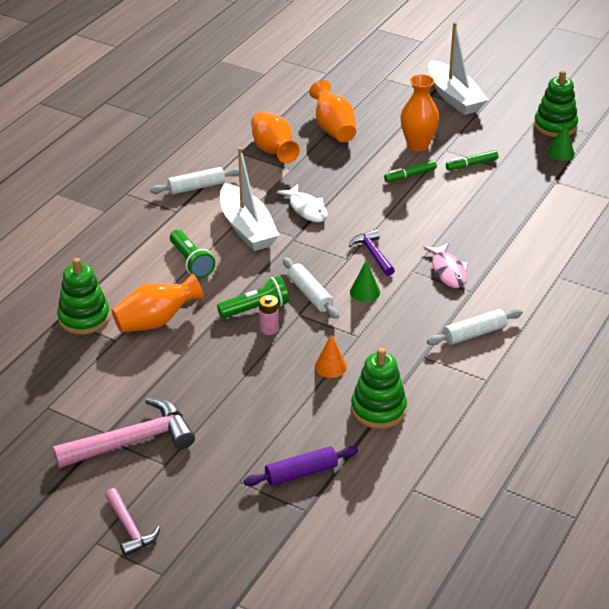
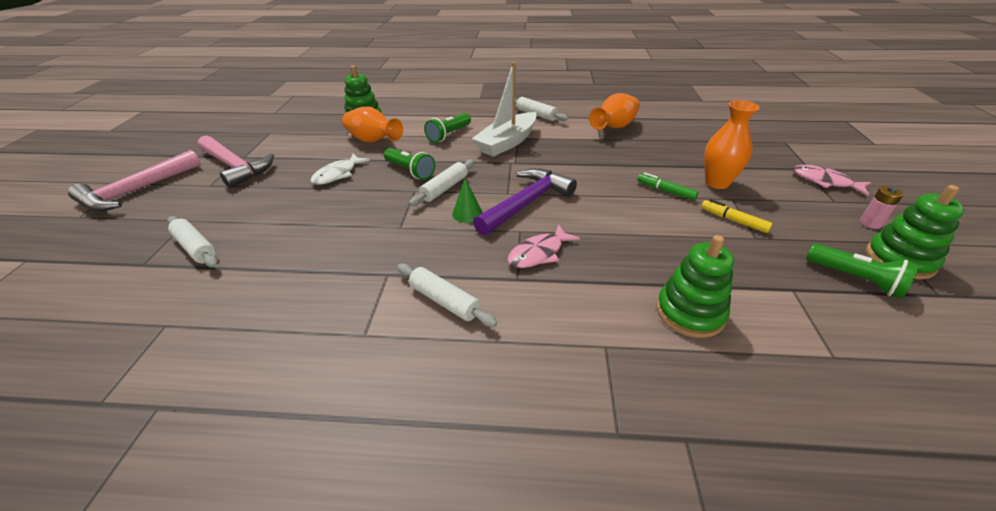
camera: 65 degrees right, 0 degrees up
(130, 528) = (136, 191): pink hammer -> pink hammer, size x1.77
(269, 329) = (387, 183): pink battery -> pink battery (870, 223)
(301, 473) = (196, 248): purple rolling pin -> white rolling pin
(306, 209) = (557, 158): white fish -> white fish (337, 174)
(330, 366) = (349, 224): orange cone -> none
(333, 128) = (678, 140): orange vase -> none
(372, 253) = (527, 203): purple hammer -> purple hammer, size x1.77
(378, 409) = (293, 267): green stacking toy -> green stacking toy (690, 312)
(454, 97) = (824, 181): white boat -> pink fish
(471, 164) = (733, 220): green marker -> yellow marker
(561, 153) = (855, 279): green cone -> green flashlight

